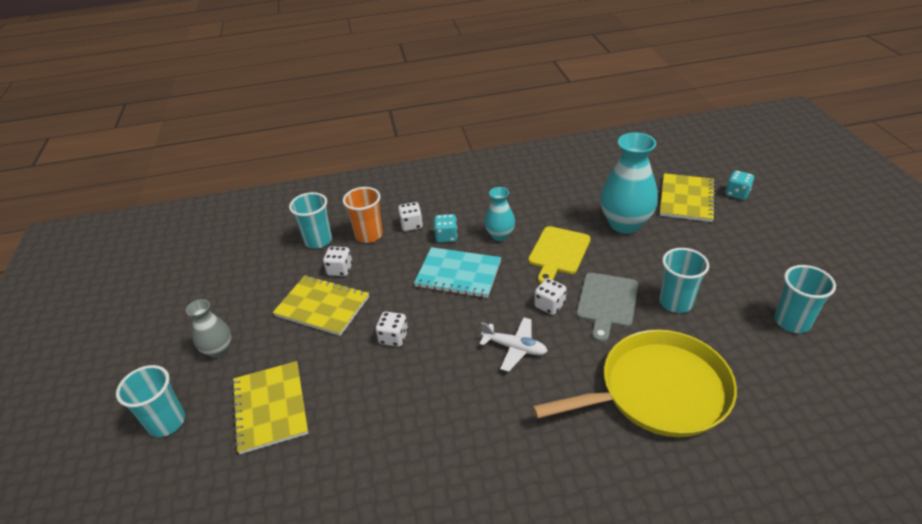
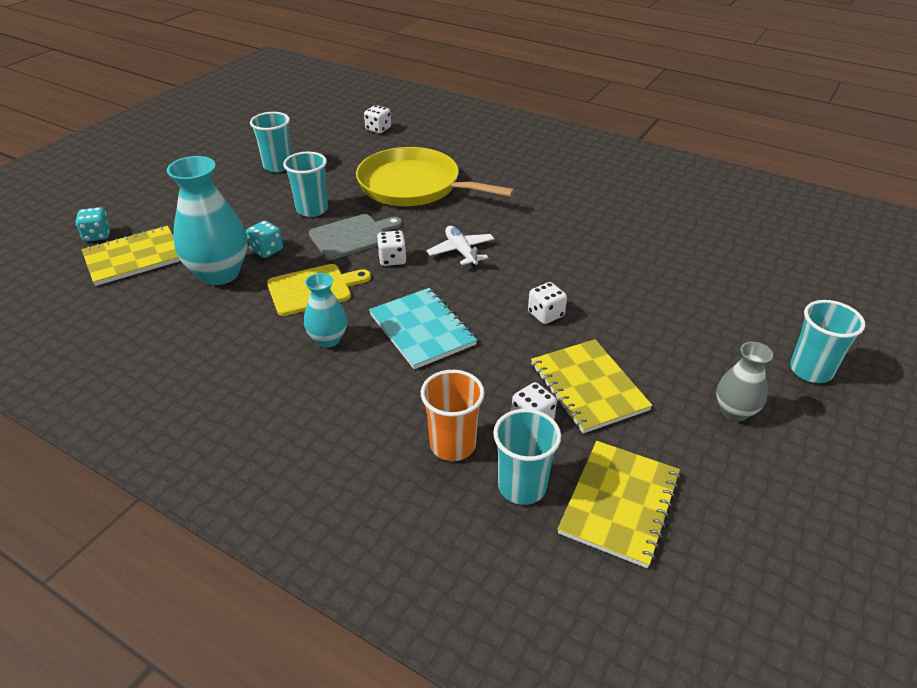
camera: 140 degrees left, 0 degrees up
(270, 407) = (700, 326): yellow notebook -> yellow notebook (619, 503)
(411, 225) = (390, 421): white dice -> white dice (378, 129)
(446, 237) = (376, 376): turquoise dice -> turquoise dice (267, 250)

